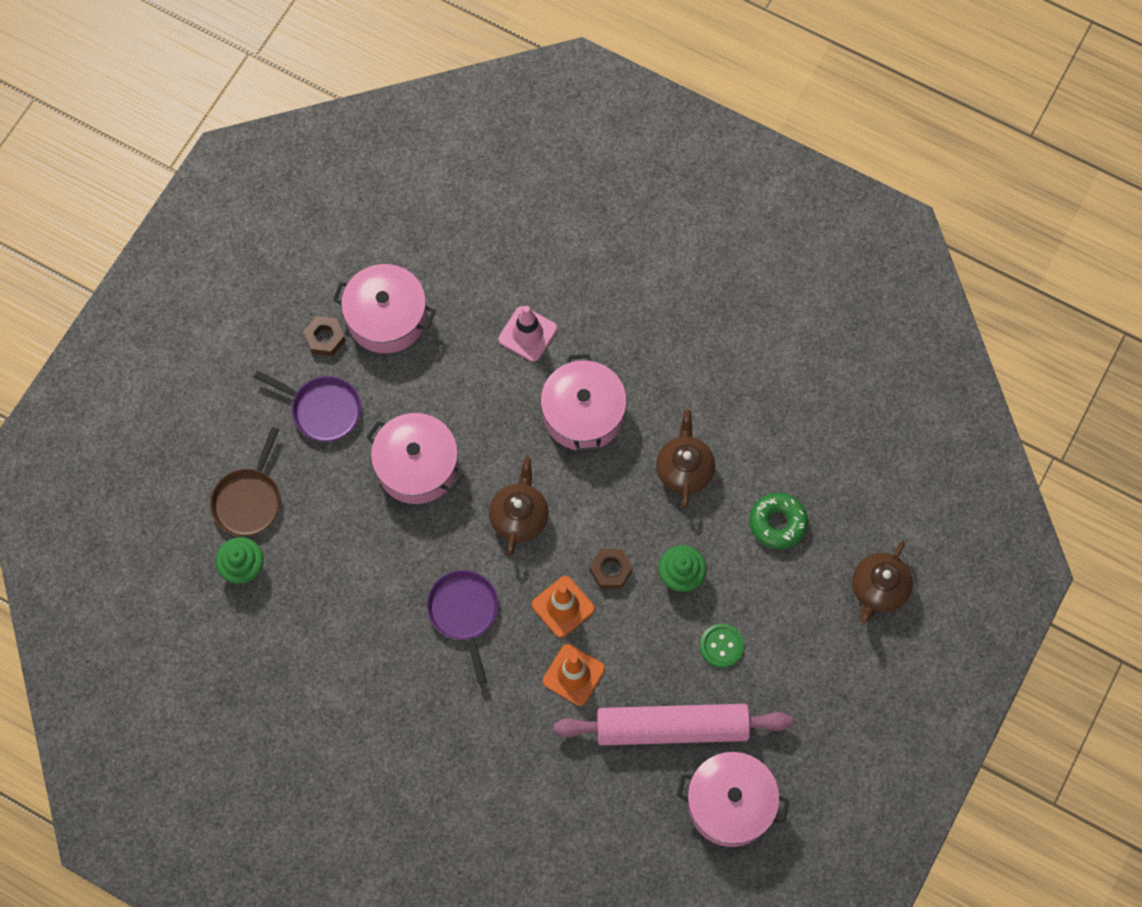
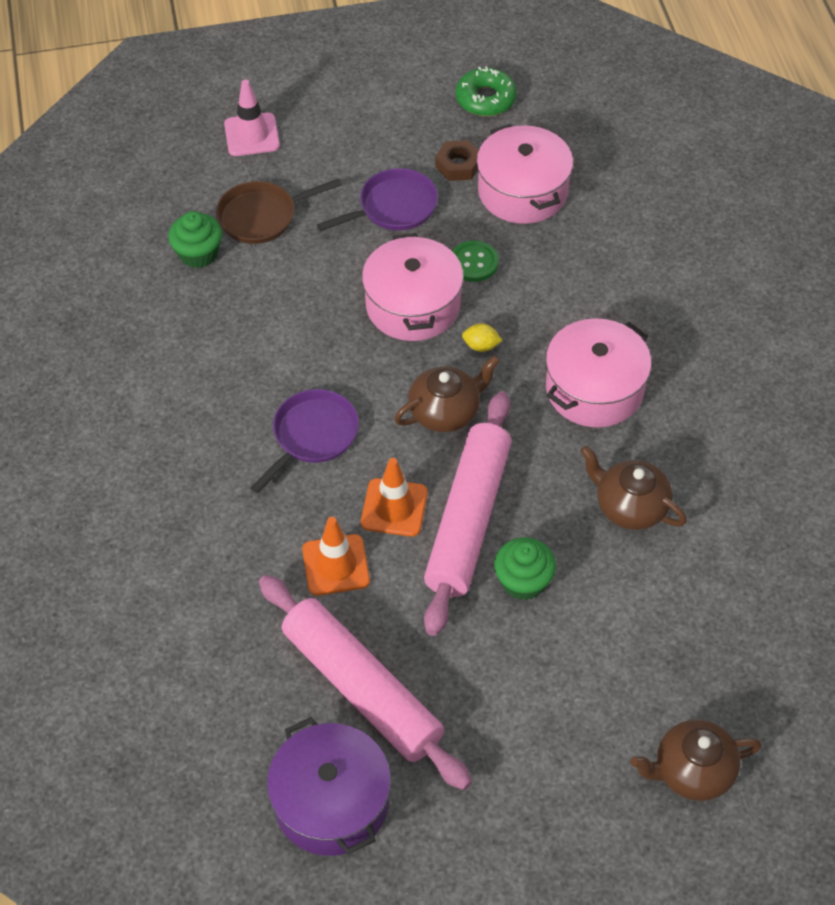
camera: 50 degrees right, 15 degrees down
(322, 410) = (393, 207): purple pan -> purple pan turned 105 degrees counterclockwise
(488, 452) = (481, 346): none -> yellow lemon
(527, 334) = (621, 295): pink traffic cone -> pink traffic cone (252, 135)
(610, 570) = (468, 520): brown nut -> pink rolling pin
(684, 469) = (630, 506): brown teapot -> brown teapot turned 105 degrees counterclockwise
(721, 646) = (487, 670): green button -> green button (473, 263)
(730, 804) = (331, 802): pink pot -> purple pot
(777, 523) = (662, 625): green donut -> green donut (485, 99)

